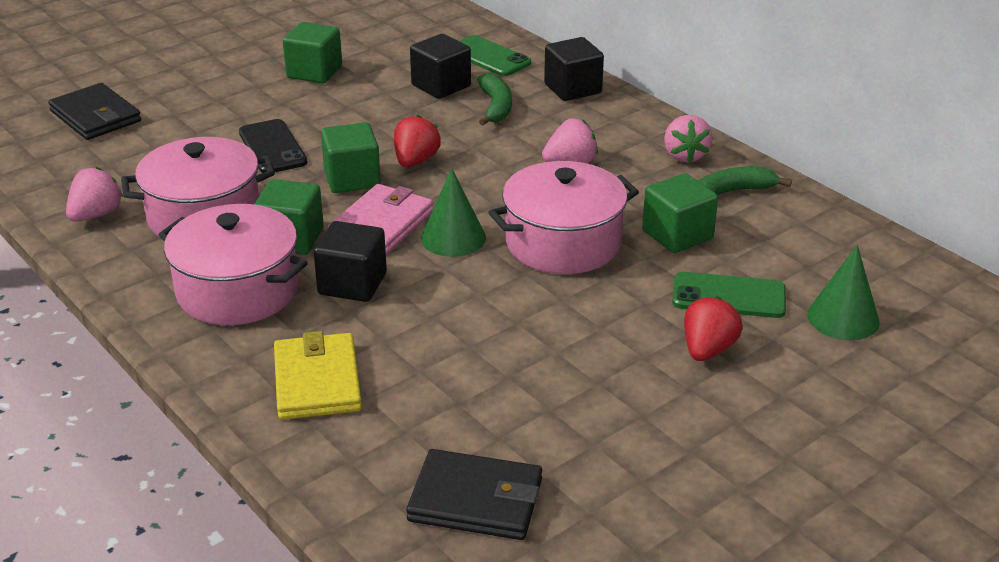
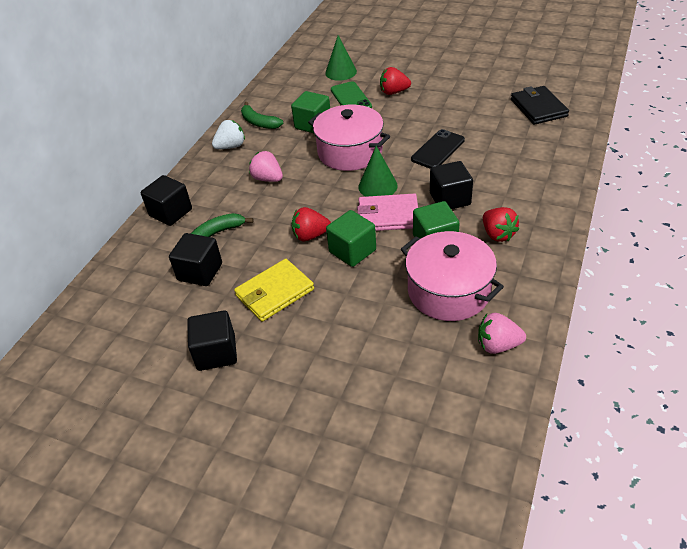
camera: 115 degrees left, 10 degrees up
(96, 116) = (381, 452): black wallet -> none
(237, 290) = (497, 234): pink pot -> red strawberry
(272, 147) = (344, 309): black phone -> black phone (438, 150)
(314, 72) = (216, 353): green cube -> black cube
(317, 381) = (527, 173): yellow wallet -> yellow wallet (274, 292)
(488, 57) = (139, 269): green phone -> none
(685, 155) = (231, 146): pink strawberry -> white strawberry

